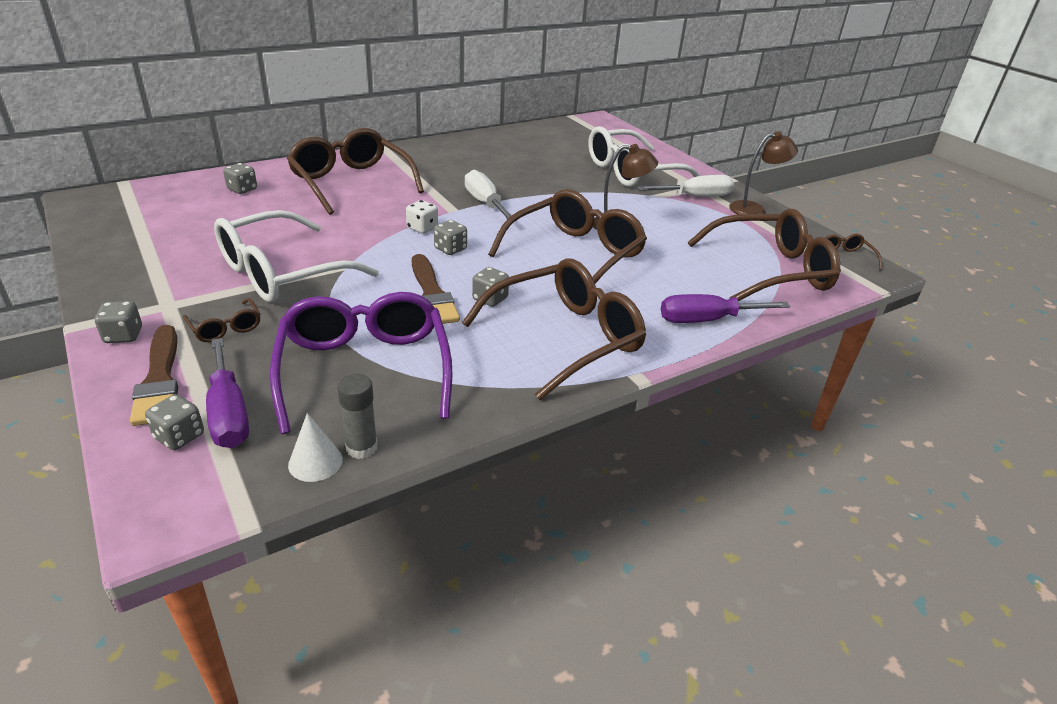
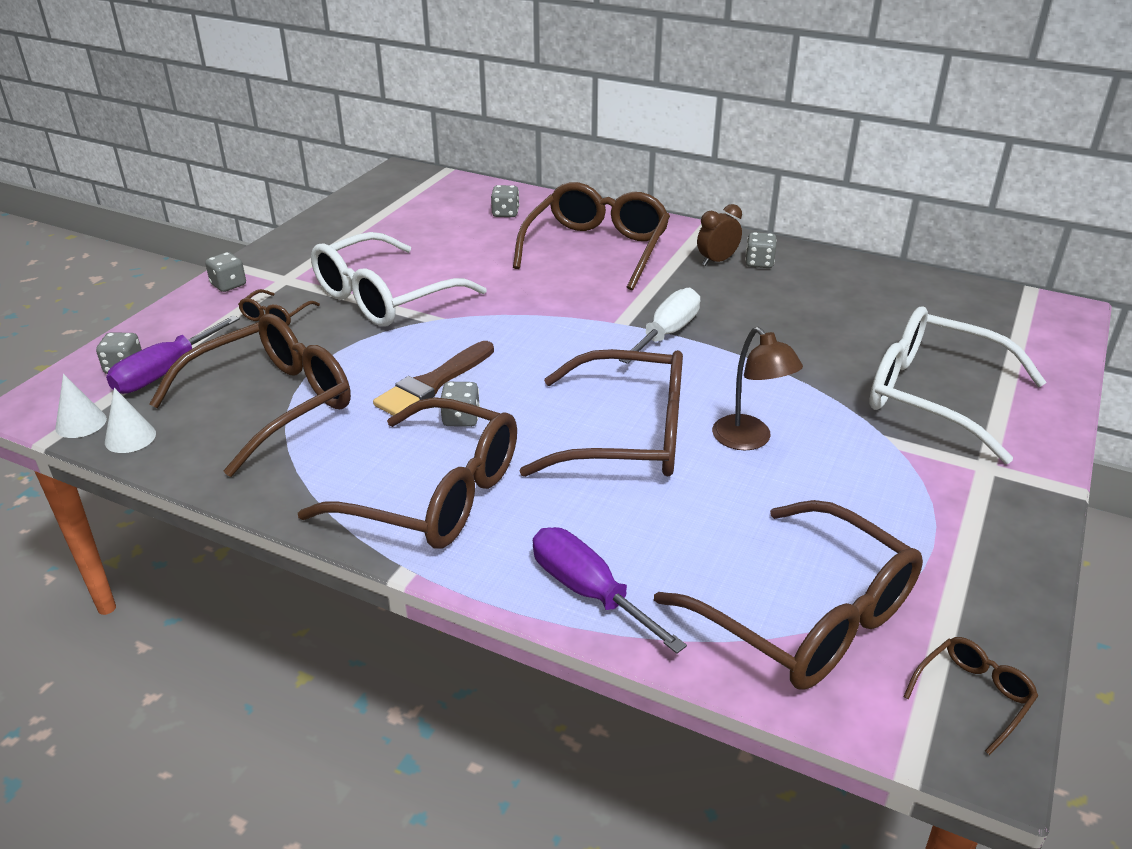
camera: 60 degrees right, 0 degrees up
(159, 379) = (186, 326): brown brush -> none
(246, 489) = (81, 423): none -> white cone
(281, 273) = (384, 297): white glasses -> white glasses turned 60 degrees counterclockwise
(361, 448) = (162, 451): grey glue stick -> none
(364, 369) = (273, 403): purple glasses -> brown glasses
(422, 228) = (556, 323): white dice -> none
(428, 160) = (717, 261): none -> brown clock
(450, 249) = (534, 356): grey dice -> grey dice (759, 263)
(695, 197) = (946, 475): white screwdriver -> none
(754, 209) = (1000, 544): brown lamp -> none

